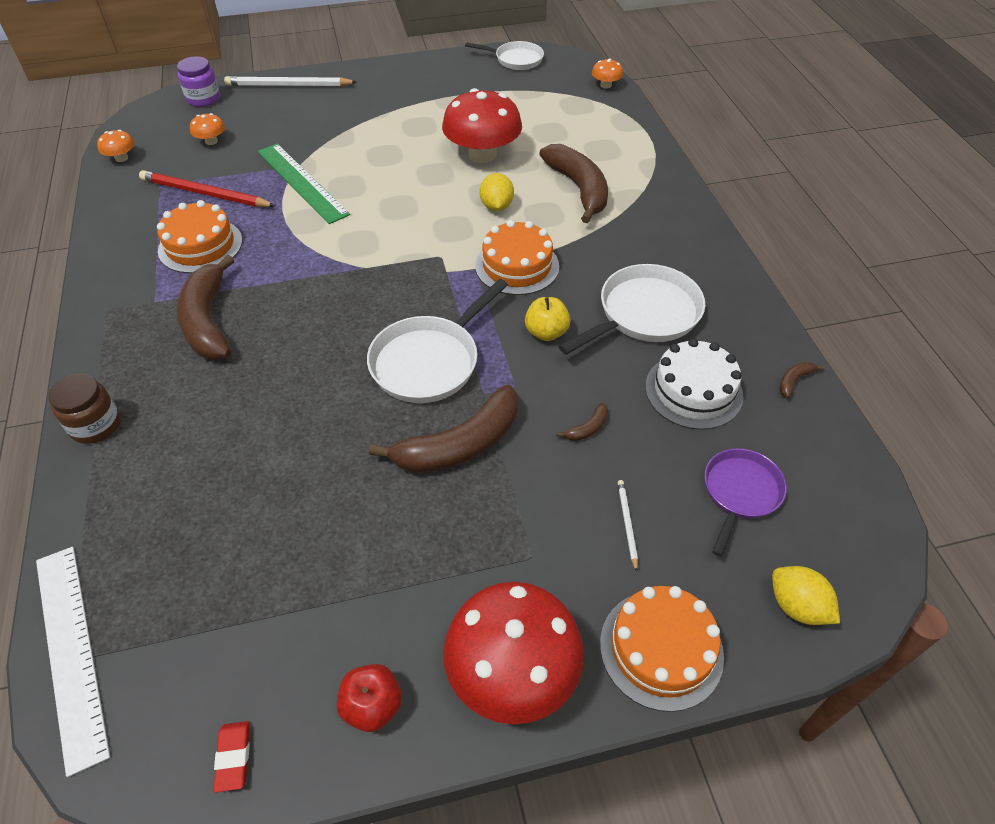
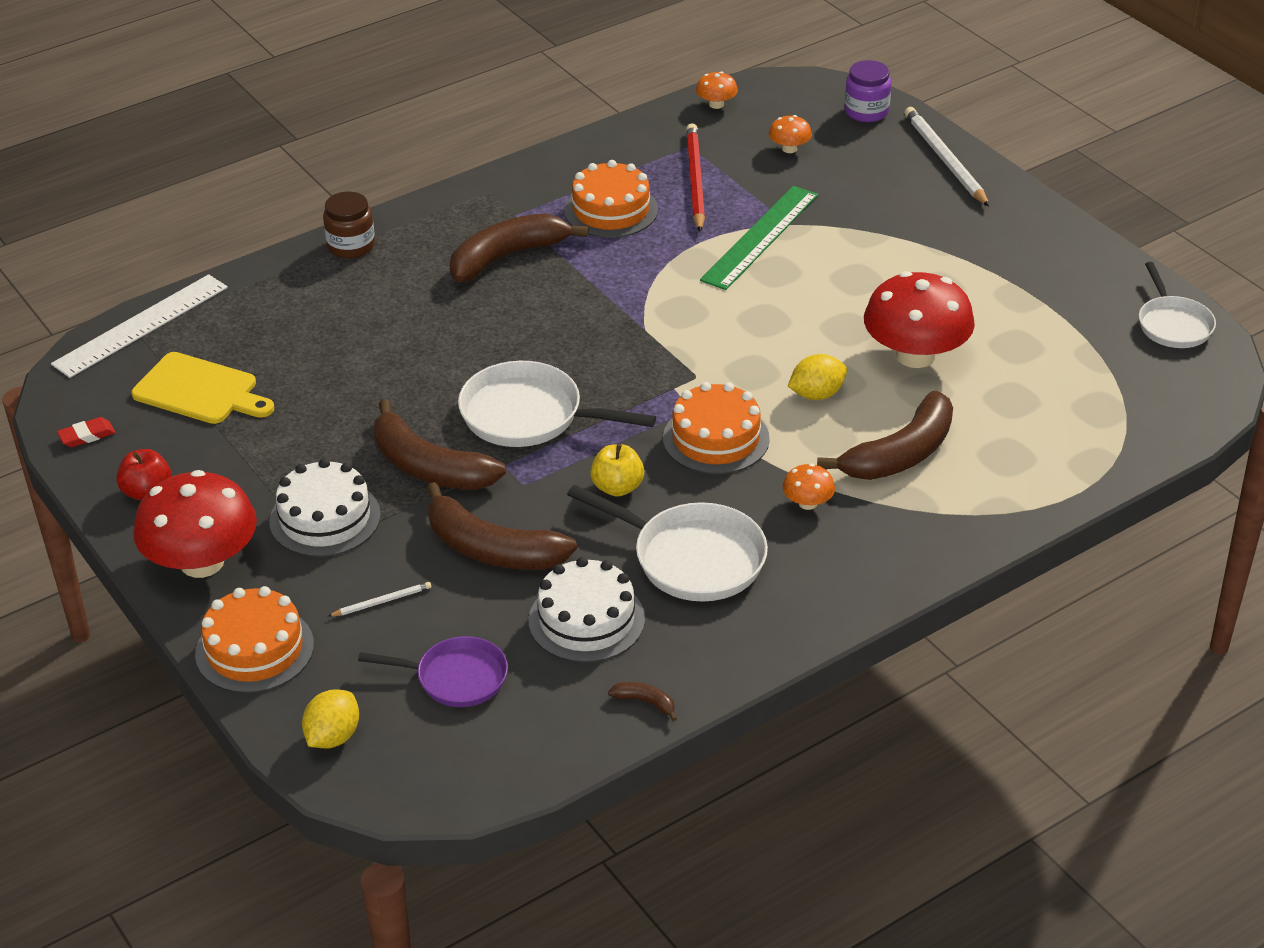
camera: 70 degrees right, 10 degrees down
(231, 613) = (200, 391): none -> yellow cutting board
(493, 543) = (325, 518): none -> white cake
(587, 428) = (492, 549): brown banana -> brown banana, size x2.49
(606, 85) = (1177, 425): orange mushroom -> orange mushroom (807, 503)

